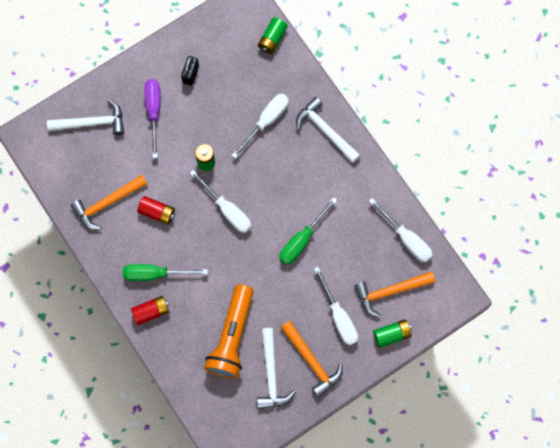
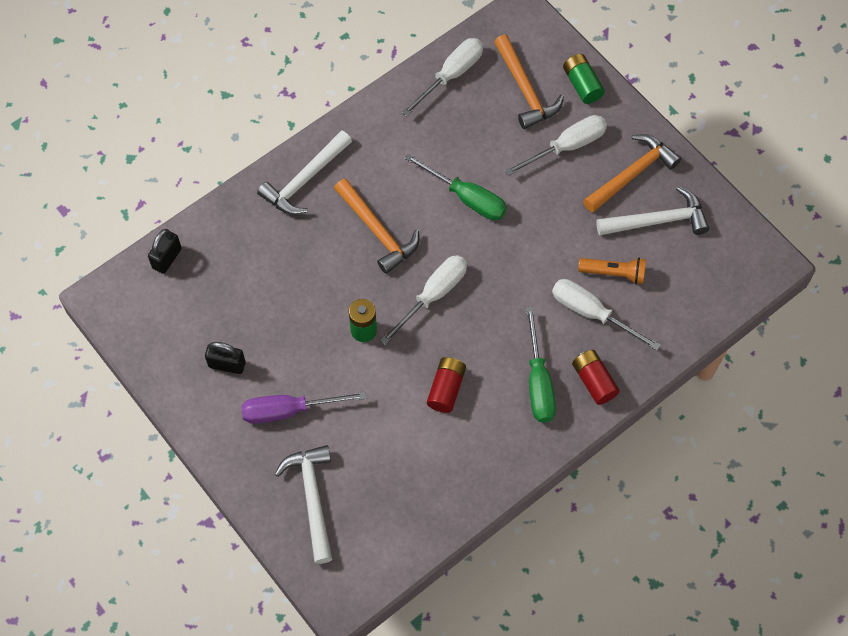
camera: 95 degrees left, 10 degrees down
(107, 203) = (439, 460): orange hammer -> orange hammer (377, 231)
(232, 337) = (614, 273): orange flashlight -> orange flashlight, size x0.52
(266, 121) = (295, 256): white screwdriver -> white screwdriver (591, 313)
(272, 39) = (167, 258): green battery -> black padlock

